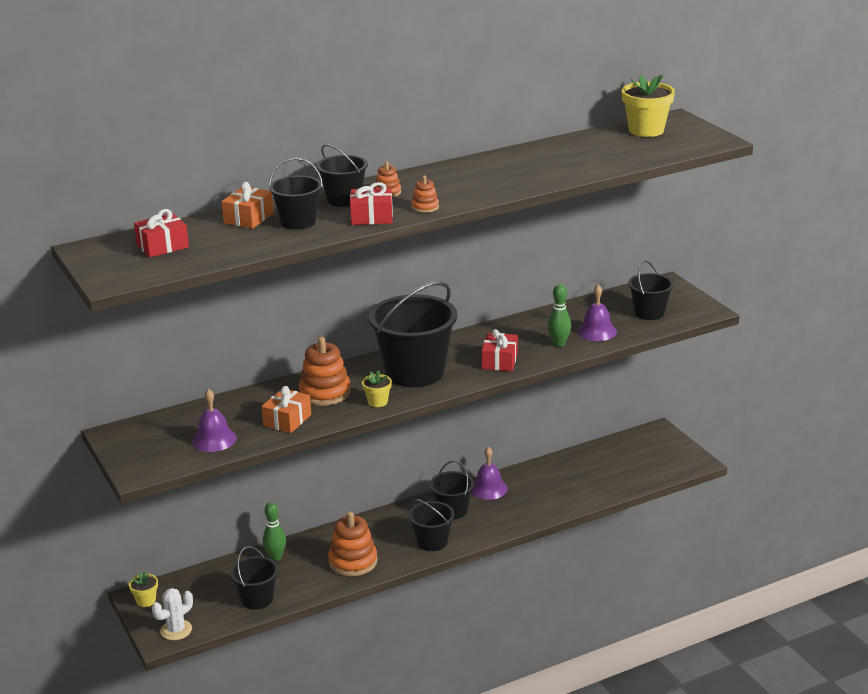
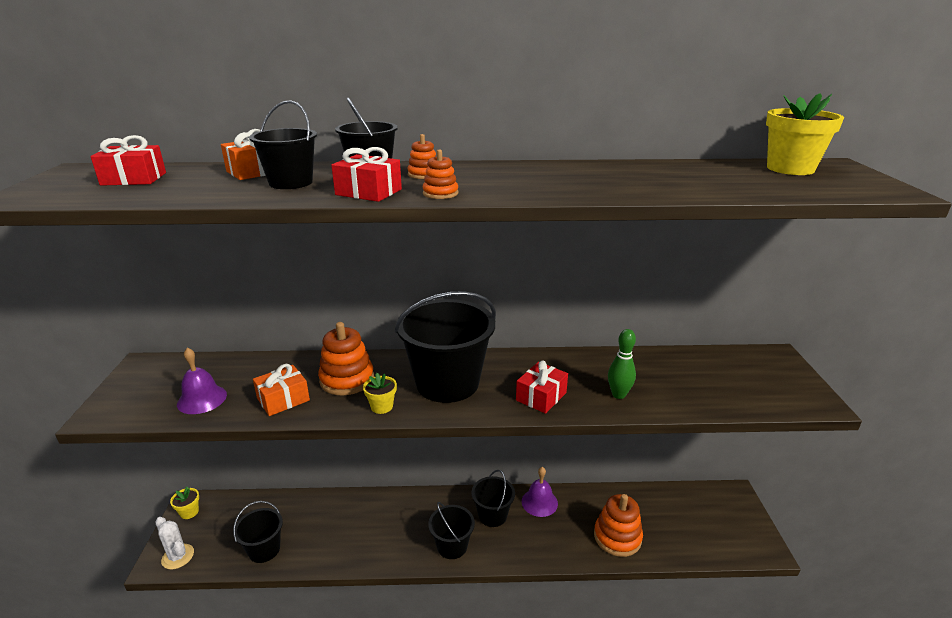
camera: 25 degrees right, 0 degrees up
(176, 630) = (178, 556): white cactus -> white cactus turned 60 degrees clockwise
(275, 557) = (316, 507): green bowling pin -> none
(353, 562) = (370, 540): orange stacking toy -> orange stacking toy (617, 537)
(596, 331) = (670, 391): purple bell -> none
(649, 313) = (743, 386): black bucket -> none

